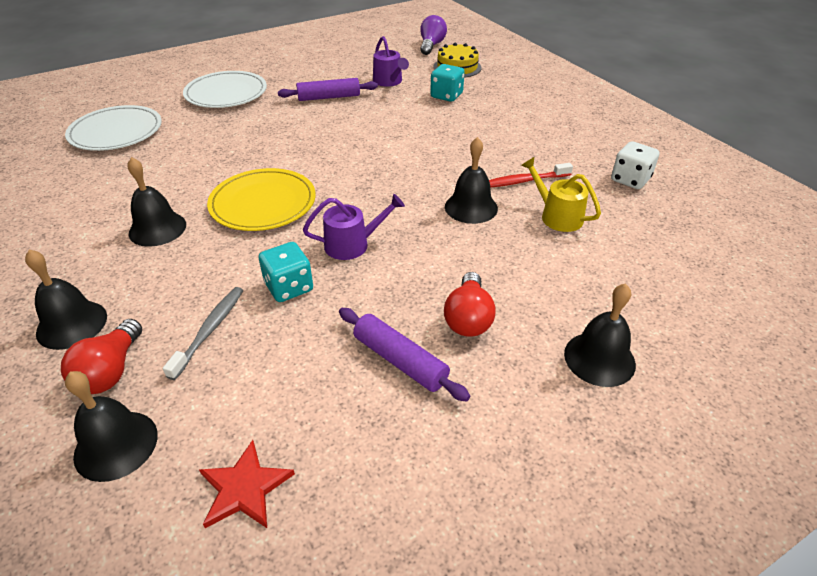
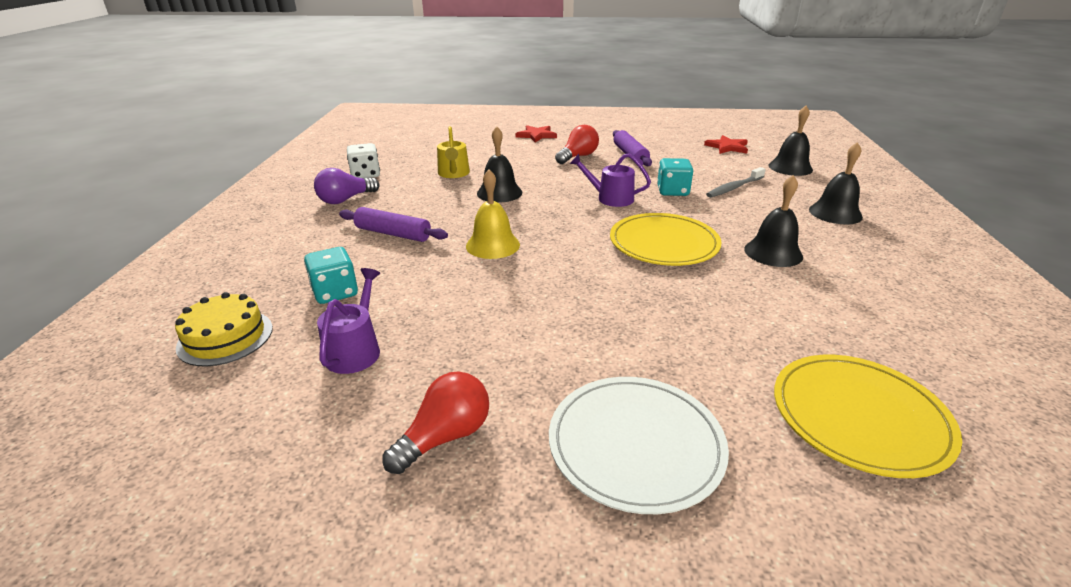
camera: 145 degrees left, 10 degrees down
(111, 371) = (799, 188): red light bulb -> red light bulb (445, 437)
(116, 132) = (859, 417): white plate -> yellow plate
(329, 97) = (476, 354): purple rolling pin -> purple rolling pin (393, 234)
(400, 153) = (492, 245): none -> yellow bell
(431, 45) = (141, 417): purple light bulb -> purple light bulb (345, 200)
(524, 181) = (433, 194): red toothbrush -> none
(599, 358) = (536, 135): black bell -> red star

